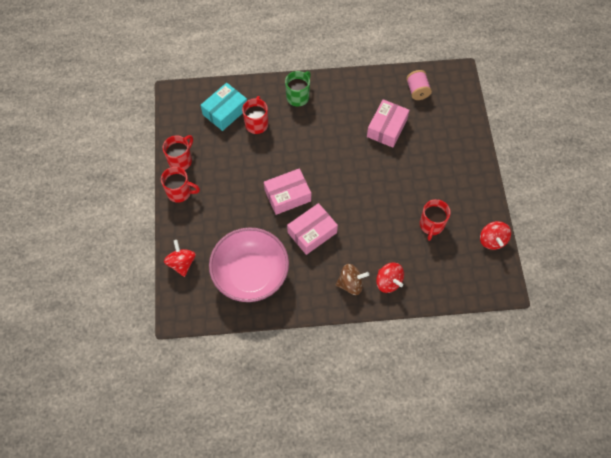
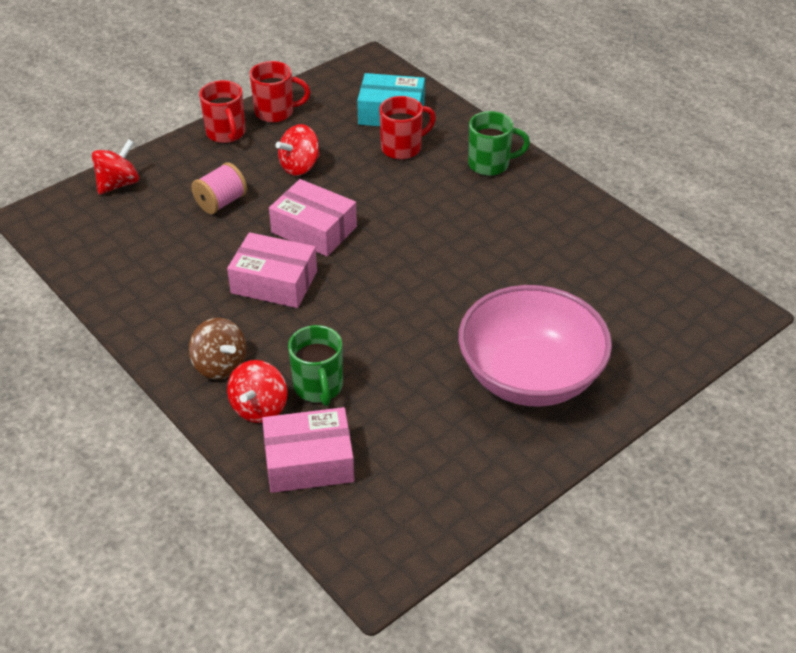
camera: 55 degrees right, 20 degrees down
(251, 274) = (152, 253): pink bowl -> pink bowl (530, 376)
(387, 128) = (539, 277): pink box -> pink box (309, 462)
(392, 252) = (318, 387): none -> green mug
(417, 91) = (647, 279): pink spool -> pink spool (221, 202)
(431, 225) = (412, 413): red mug -> none
(492, 240) = (458, 510): red spinning top -> red spinning top (300, 166)

